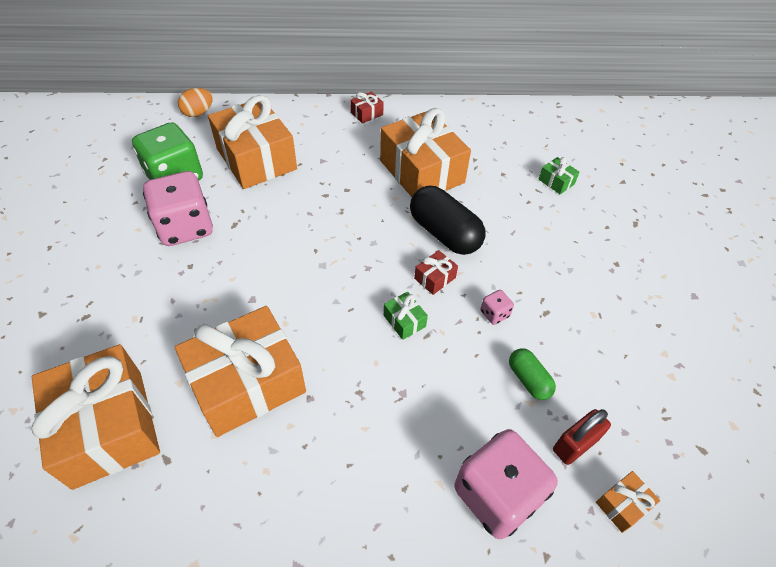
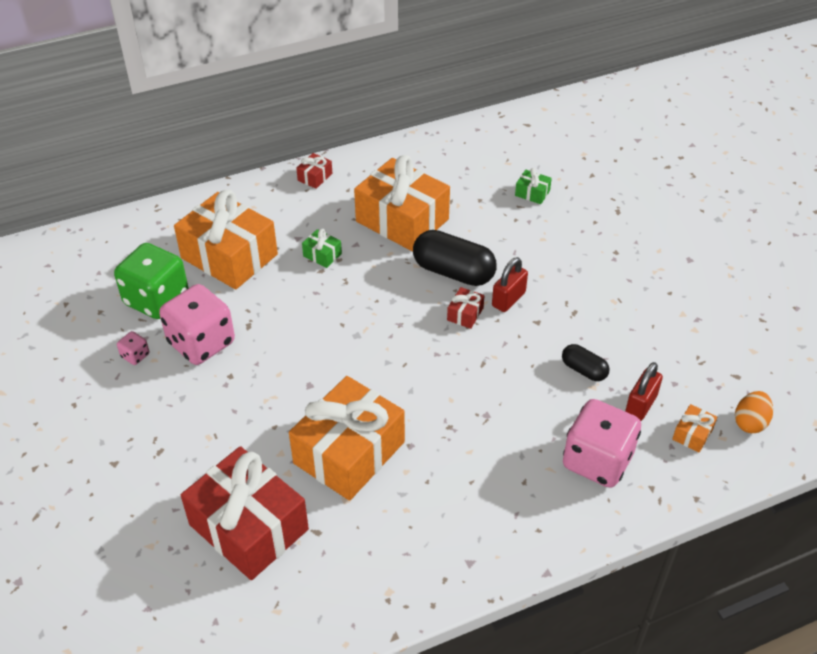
camera: 20 degrees left, 5 degrees down
(108, 427) = (248, 527): orange gift -> red gift
(198, 113) = (134, 227): orange egg -> orange egg (750, 422)
(404, 321) = (457, 358): green gift -> green gift (322, 255)
(484, 277) = (508, 299): none -> red padlock
(494, 314) = (531, 327): pink dice -> pink dice (135, 356)
(528, 379) = (584, 370): green capsule -> black capsule

